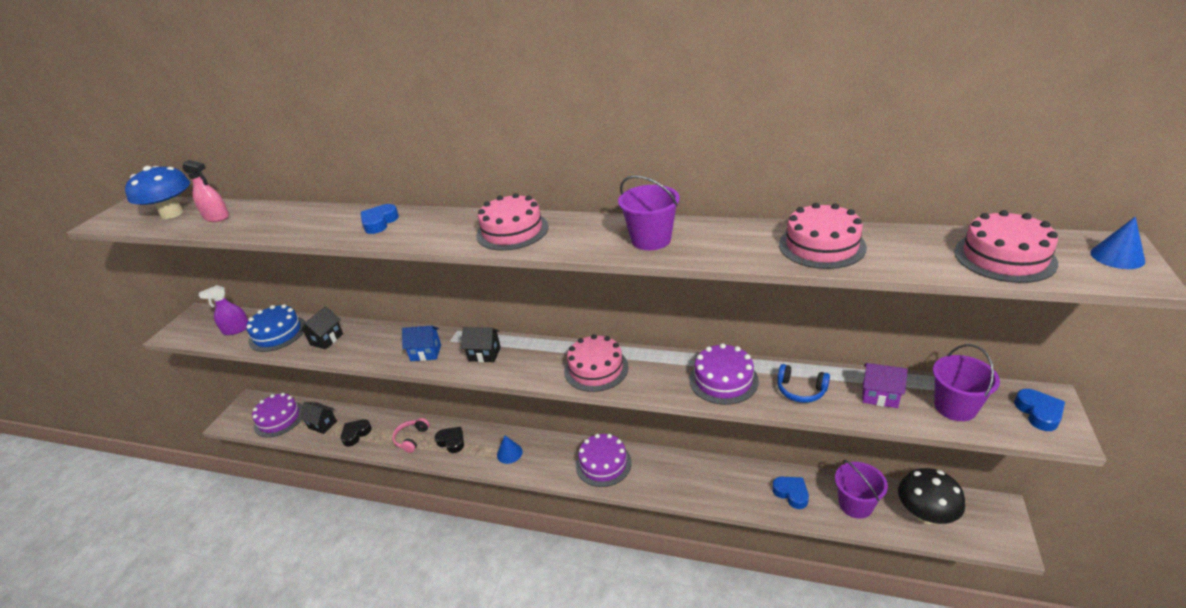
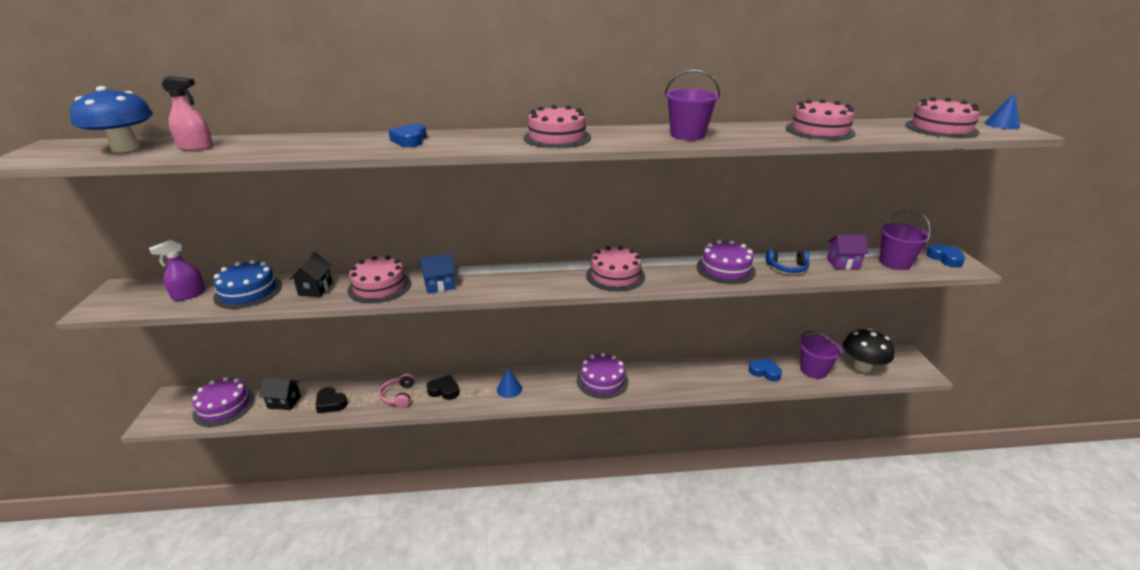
camera: 25 degrees left, 5 degrees down
(356, 434) = (331, 403): black heart -> black heart turned 75 degrees counterclockwise
(376, 345) = (379, 287): none -> pink cake
(484, 354) = (502, 279): black house -> none

